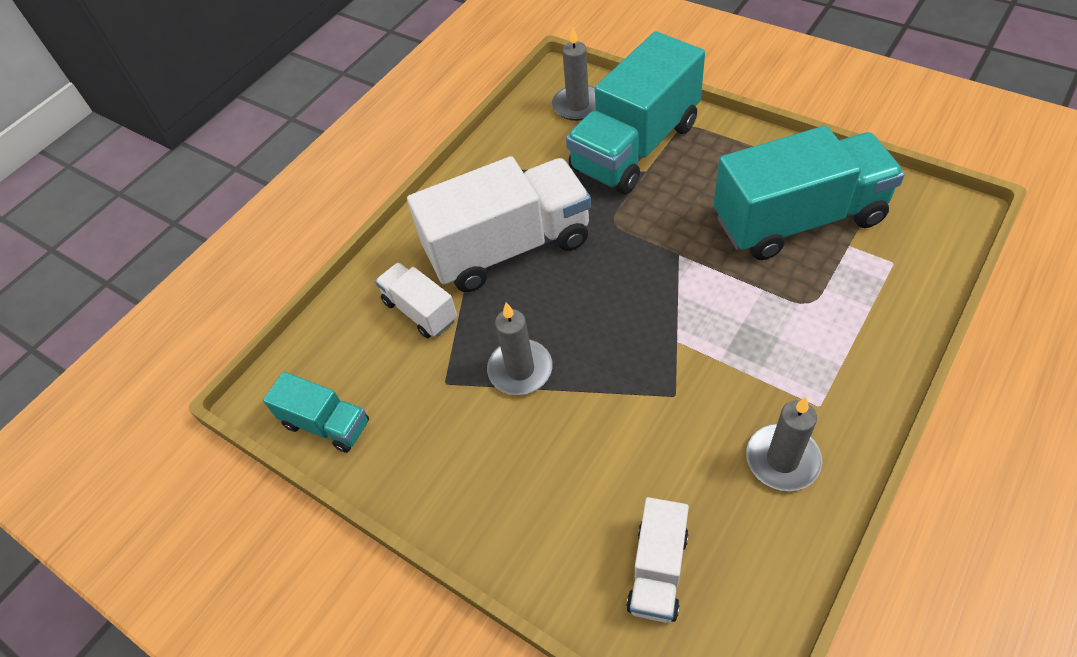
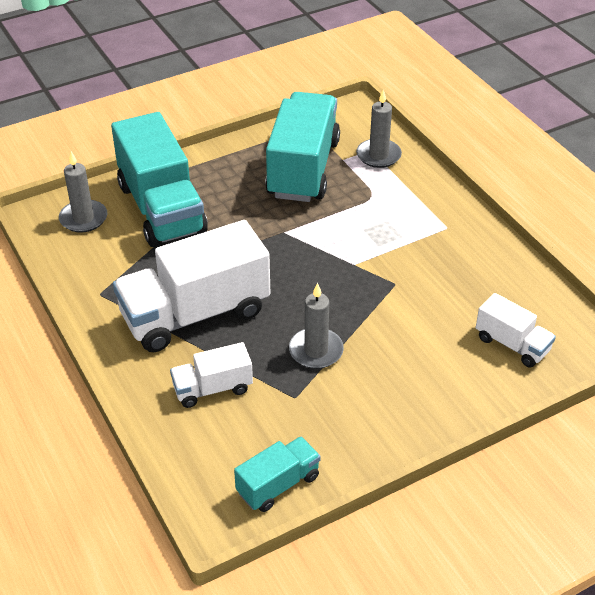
camera: 70 degrees left, 10 degrees down
(509, 247) = (195, 314): white truck -> white truck turned 120 degrees counterclockwise
(782, 459) = (472, 259): grey candle -> grey candle (378, 155)

